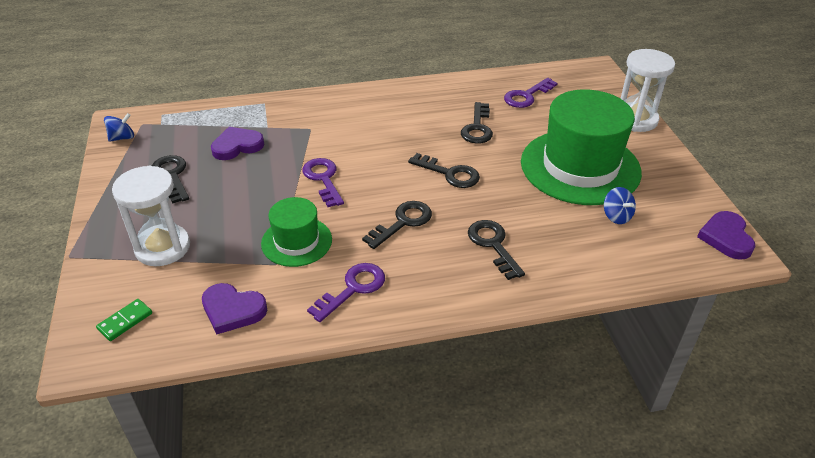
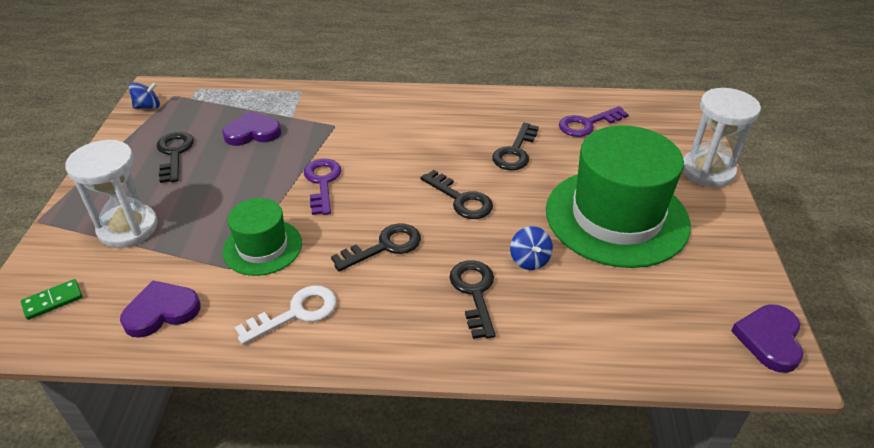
camera: 15 degrees right, 0 degrees up
(232, 310) = (161, 311): purple heart -> purple heart turned 120 degrees clockwise
(353, 289) = (296, 313): purple key -> white key
(616, 216) = (637, 285): blue spinning top -> blue spinning top (529, 260)

